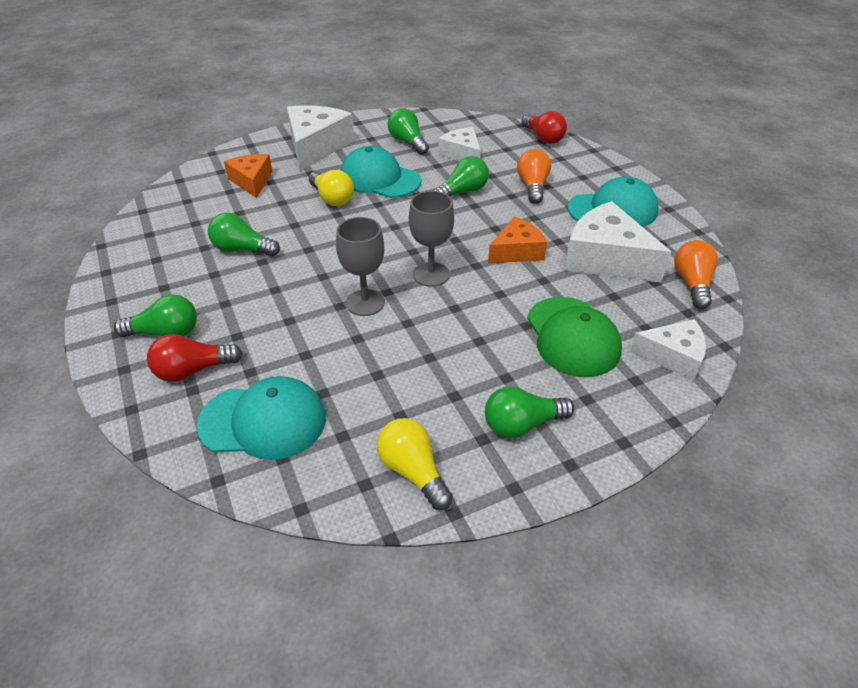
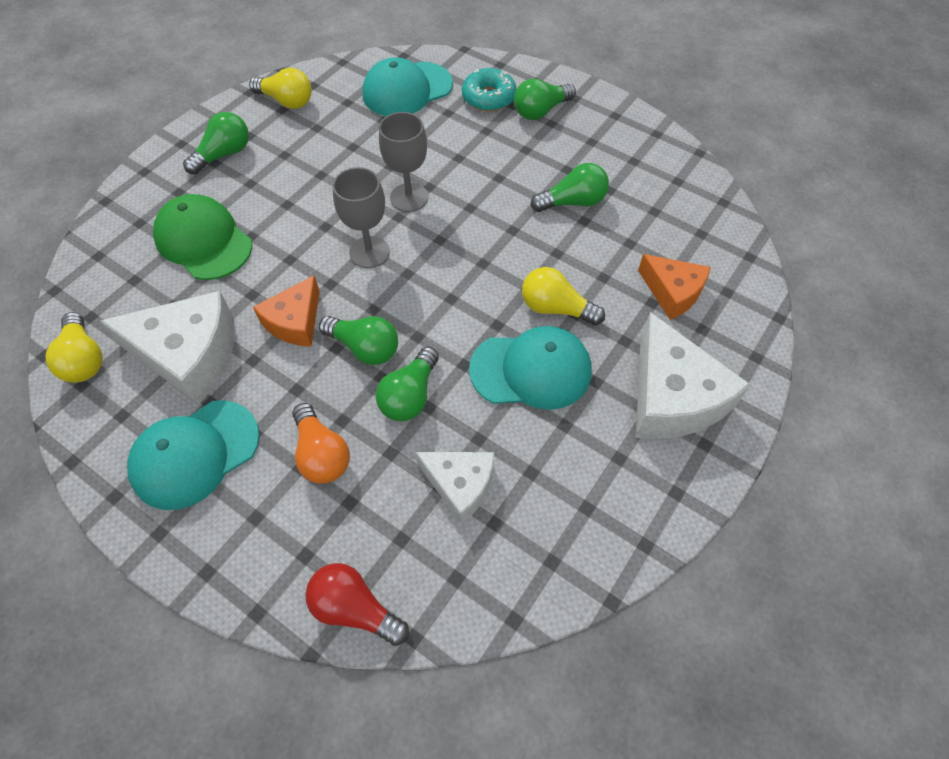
camera: 150 degrees right, 15 degrees up
(193, 370) = (488, 97): red light bulb -> turquoise donut
(408, 142) = (559, 475): green light bulb -> green light bulb (364, 348)
(673, 356) = (106, 258): white cheese -> none
(692, 284) = (84, 359): orange light bulb -> yellow light bulb

